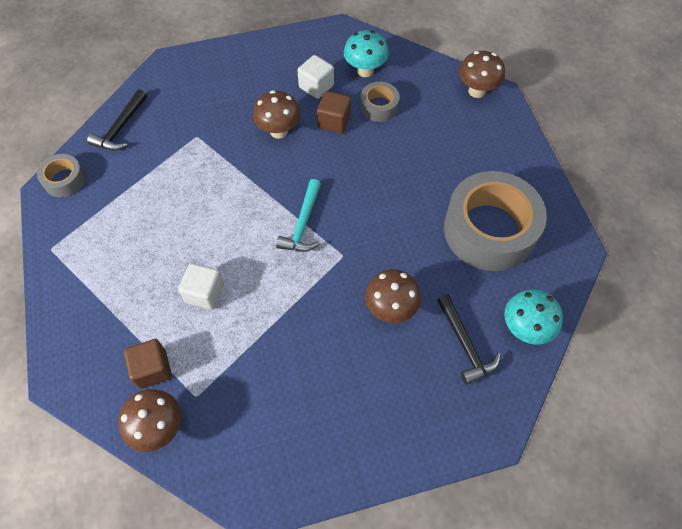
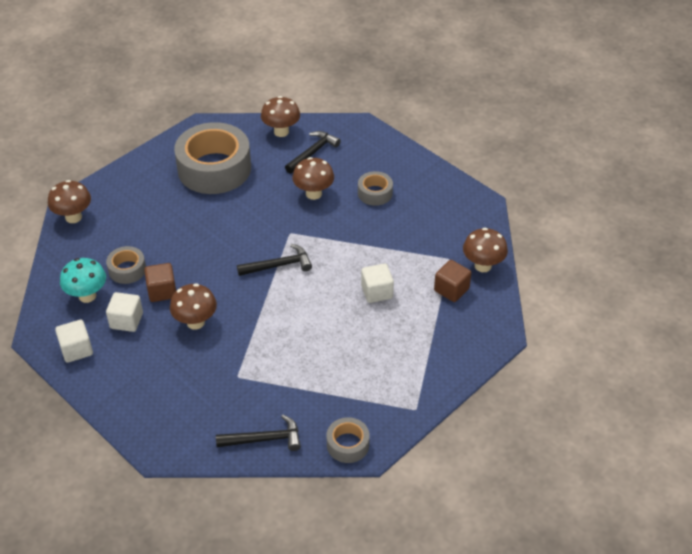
camera: 120 degrees left, 15 degrees down
(303, 224) = (278, 265): turquoise hammer -> black hammer
(308, 47) = (76, 350): none -> white cube
(352, 376) = (375, 193): none -> grey tape
(524, 328) = (281, 132): turquoise mushroom -> brown mushroom

